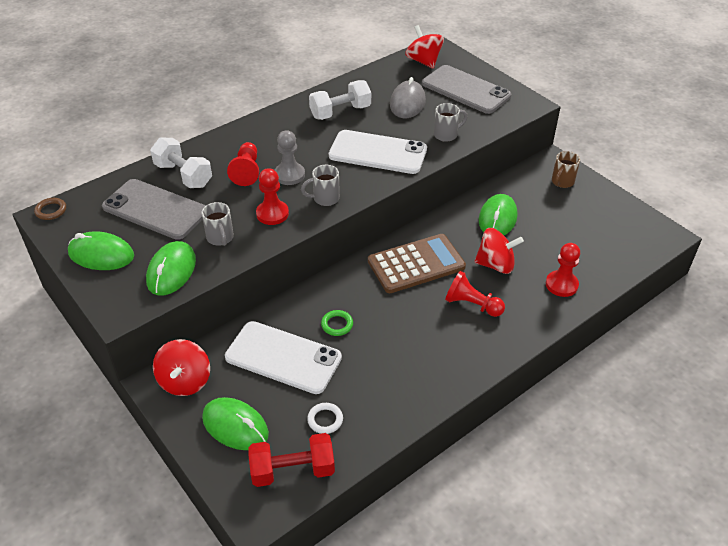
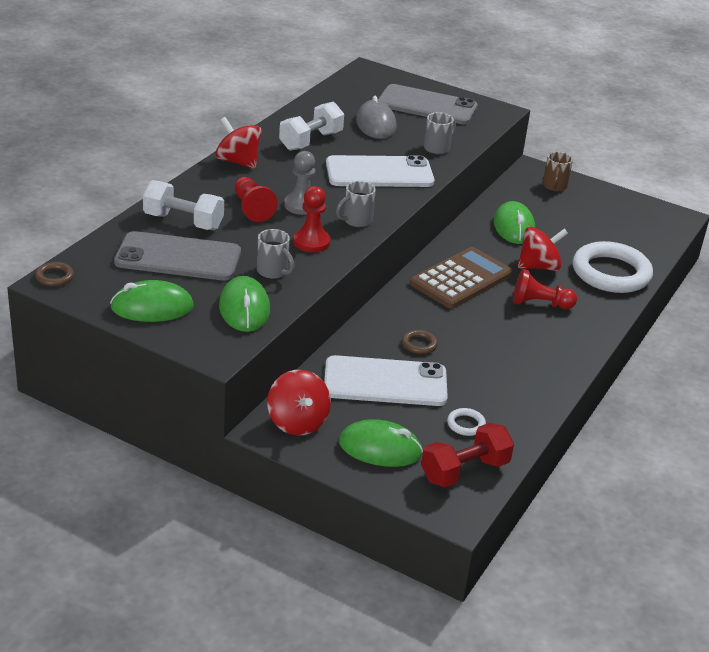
camera: 25 degrees left, 10 degrees down
(337, 324) = (419, 344): green ring -> brown ring
(423, 61) = (363, 84): red spinning top -> red spinning top (238, 161)
(561, 285) = (611, 273): red pawn -> white ring

